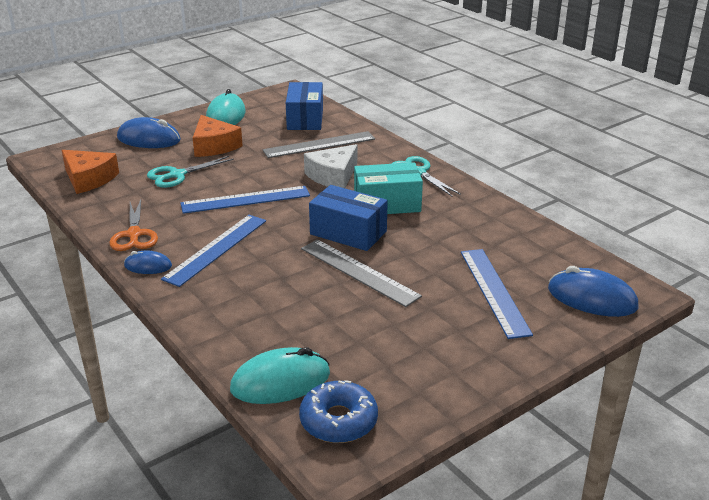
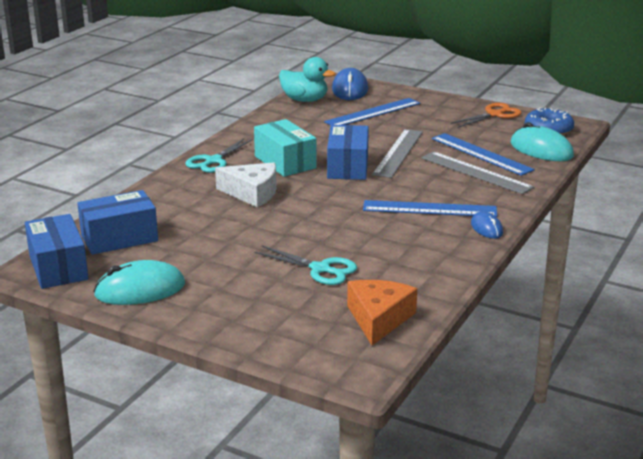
camera: 115 degrees left, 5 degrees down
(134, 234) = (451, 251): orange scissors -> orange scissors (494, 114)
(149, 139) = (246, 319): blue mouse -> none
(214, 146) = (233, 271): orange cheese -> none
(245, 199) = (336, 220): blue ruler -> blue ruler (481, 154)
(284, 98) = (58, 267): none -> blue box
(319, 145) = (186, 215): grey ruler -> grey ruler (476, 172)
(564, 255) = (305, 100): none -> turquoise duck

